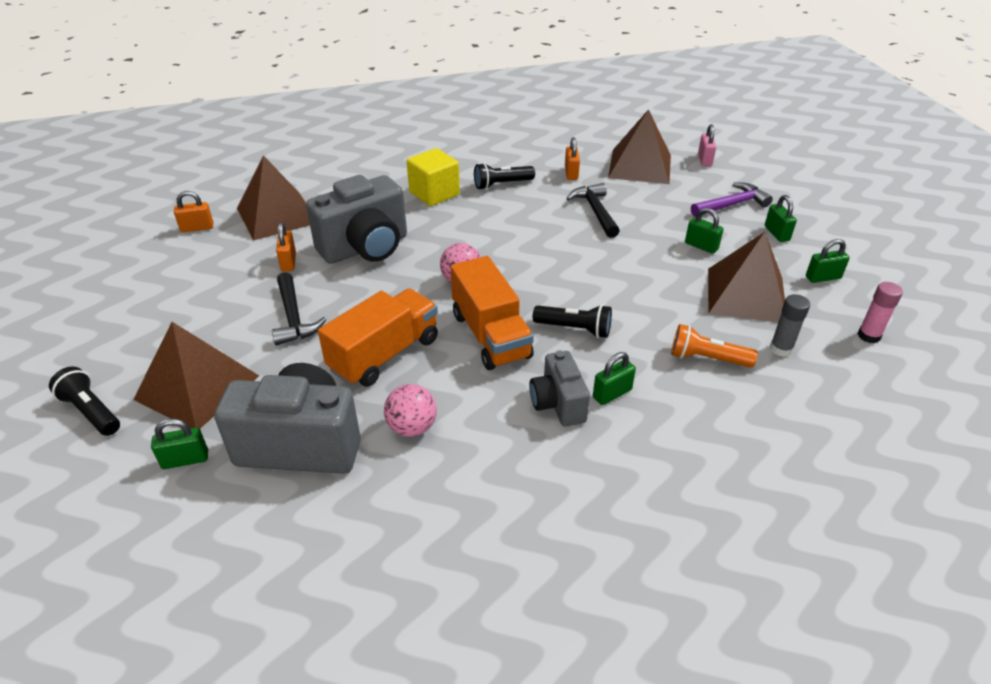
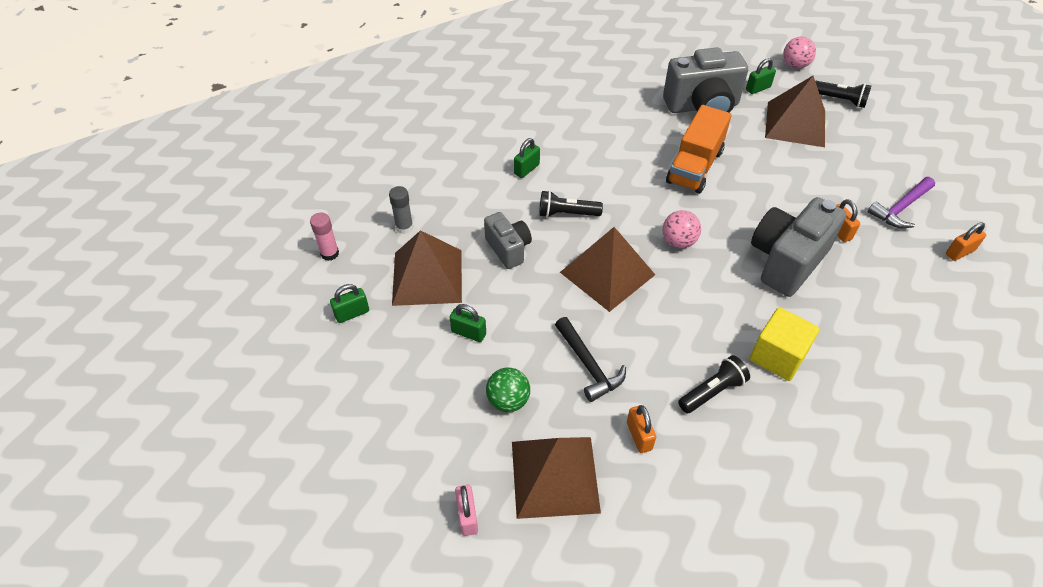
camera: 165 degrees right, 10 degrees up
(277, 215) = (907, 285): brown pyramid -> brown pyramid (607, 273)
(293, 317) = (783, 182): black hammer -> none
(412, 427) = (645, 126): pink ball -> pink ball (795, 65)
(490, 335) = (628, 195): orange truck -> none
(558, 404) = (560, 156): grey camera -> grey camera (508, 249)
(669, 203) = (508, 401): none -> green ball
(707, 358) = (462, 208): orange flashlight -> none
(731, 205) = (434, 414): purple hammer -> purple hammer (900, 208)
(776, 233) = (387, 371): green padlock -> none

